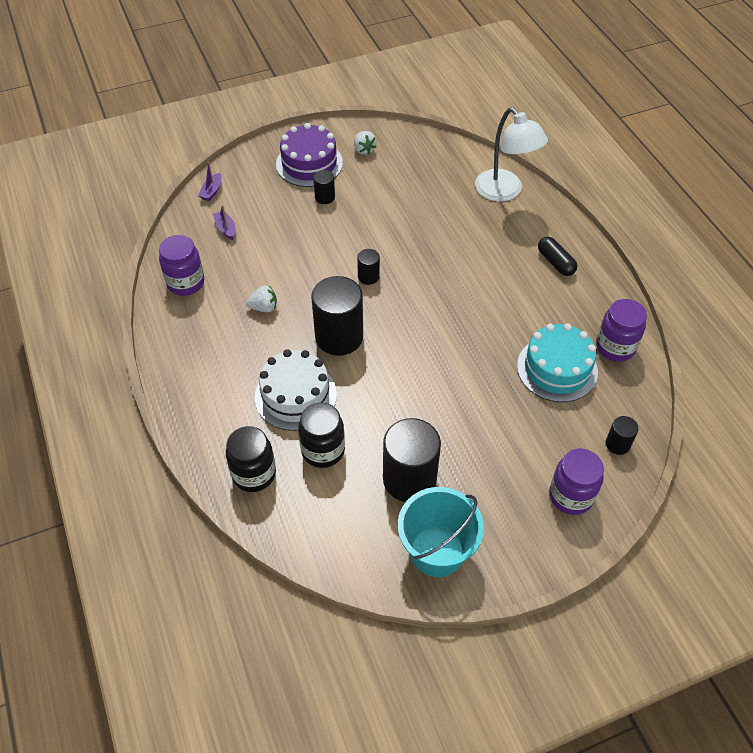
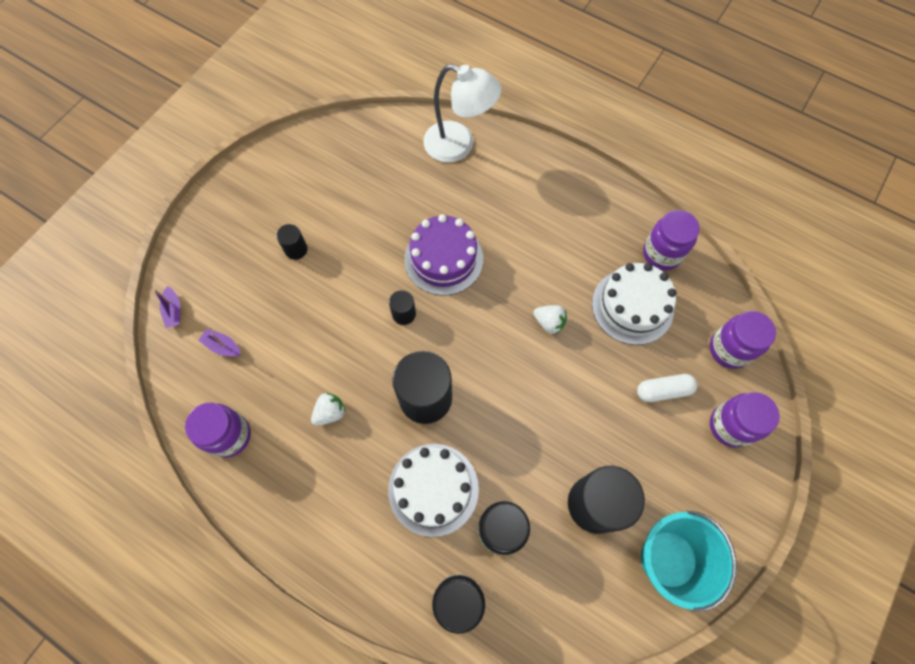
camera: 35 degrees left, 15 degrees up
(309, 163) = (251, 219): purple cake -> purple cake (443, 259)
(364, 150) = (294, 172): white strawberry -> white strawberry (549, 322)
(533, 439) = (663, 391): none -> white capsule
(555, 262) = (555, 196): black capsule -> none
(557, 368) = (632, 306): turquoise cake -> white cake
(617, 444) = (729, 349): black cylinder -> purple jar

